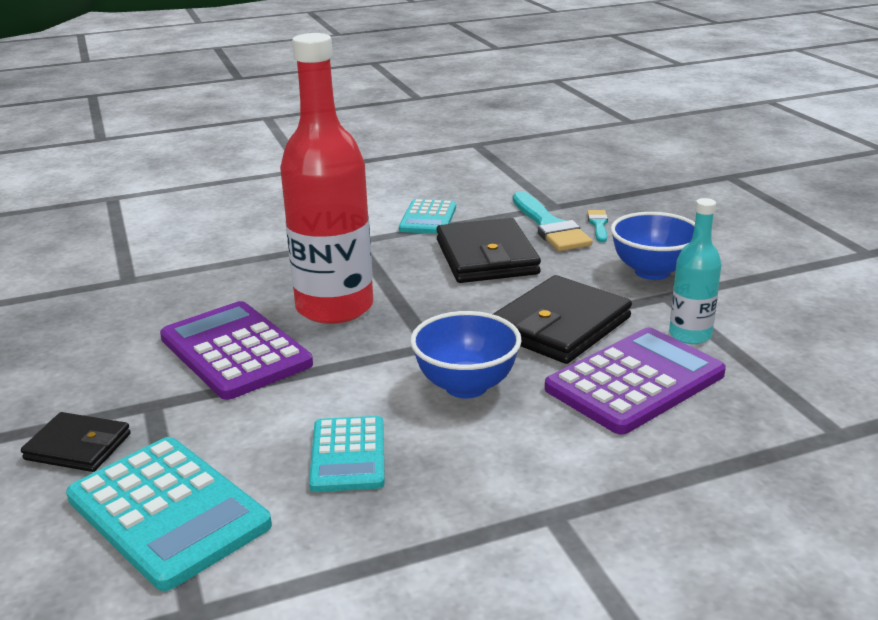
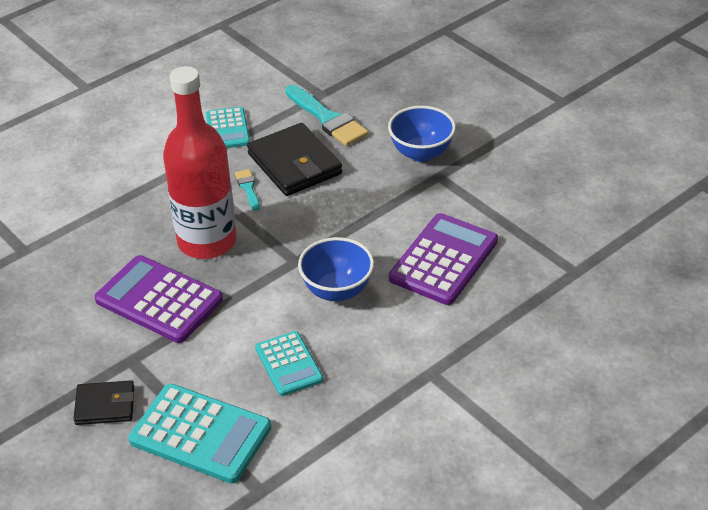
camera: 20 degrees left, 15 degrees up
(560, 326) = (376, 222): black wallet -> none
(598, 225) = (364, 109): turquoise brush -> turquoise brush (248, 188)
(690, 335) = (465, 210): turquoise bottle -> none

